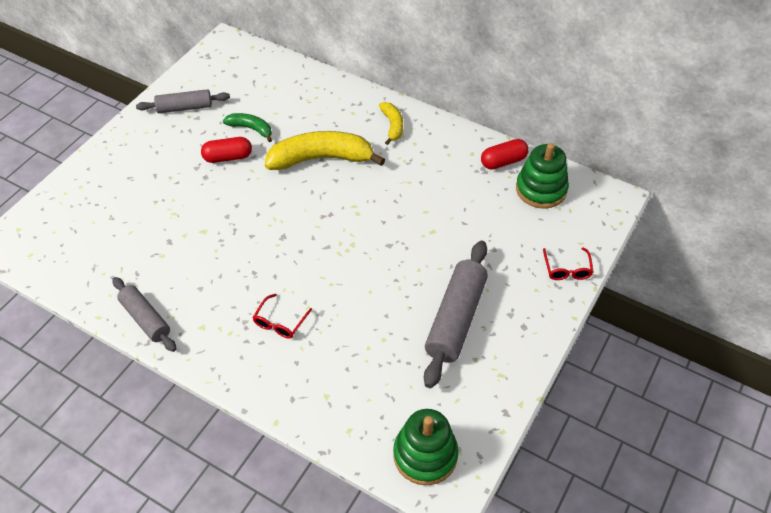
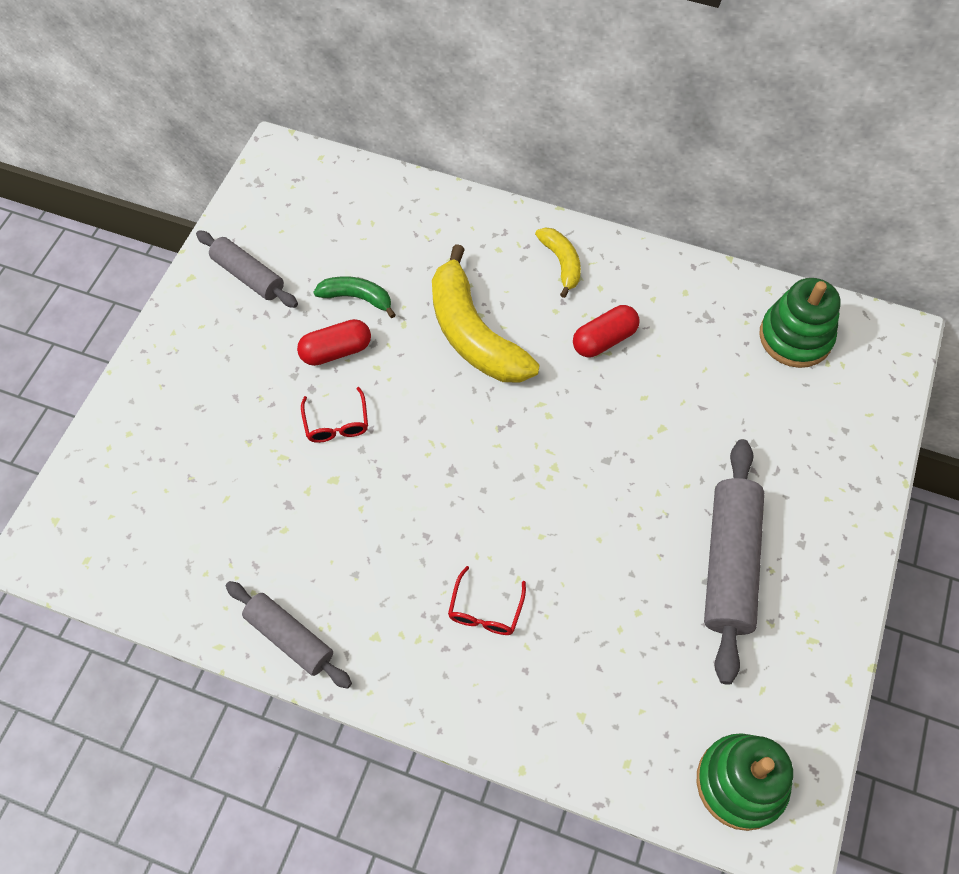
camera: 10 degrees left, 10 degrees up
(184, 108) = (248, 276): grey rolling pin -> grey rolling pin turned 60 degrees clockwise
(321, 159) = (473, 333): yellow banana -> yellow banana turned 105 degrees counterclockwise
(503, 162) = (732, 300): red capsule -> red capsule (604, 340)
(567, 269) = (861, 460): red glasses -> red glasses (336, 424)

